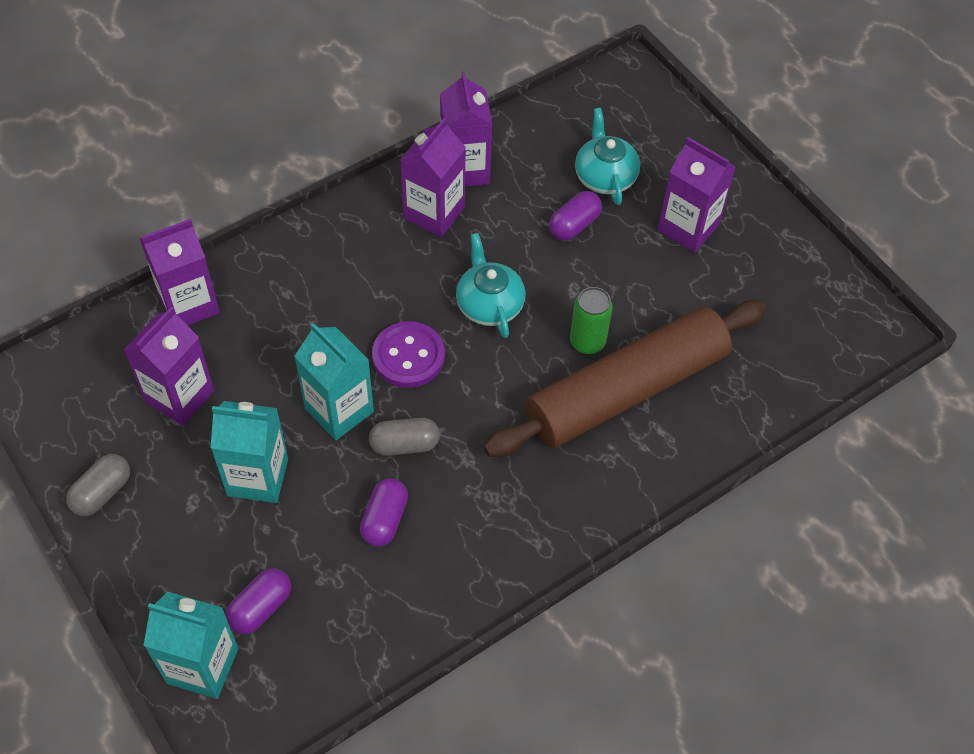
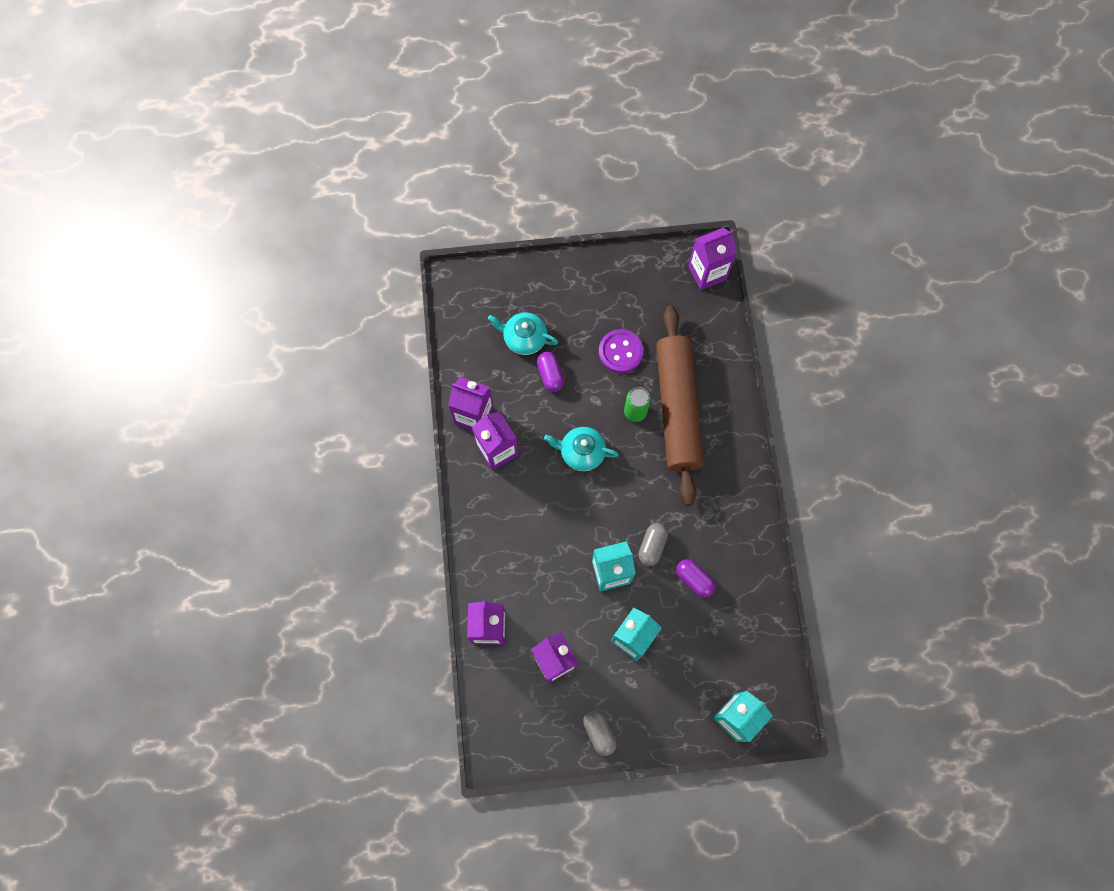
camera: 60 degrees left, 15 degrees up
(261, 608) = (716, 671): purple capsule -> none
(408, 356) = (594, 516): purple button -> purple button (620, 352)
(688, 227) = (586, 313): purple carton -> purple carton (707, 273)

